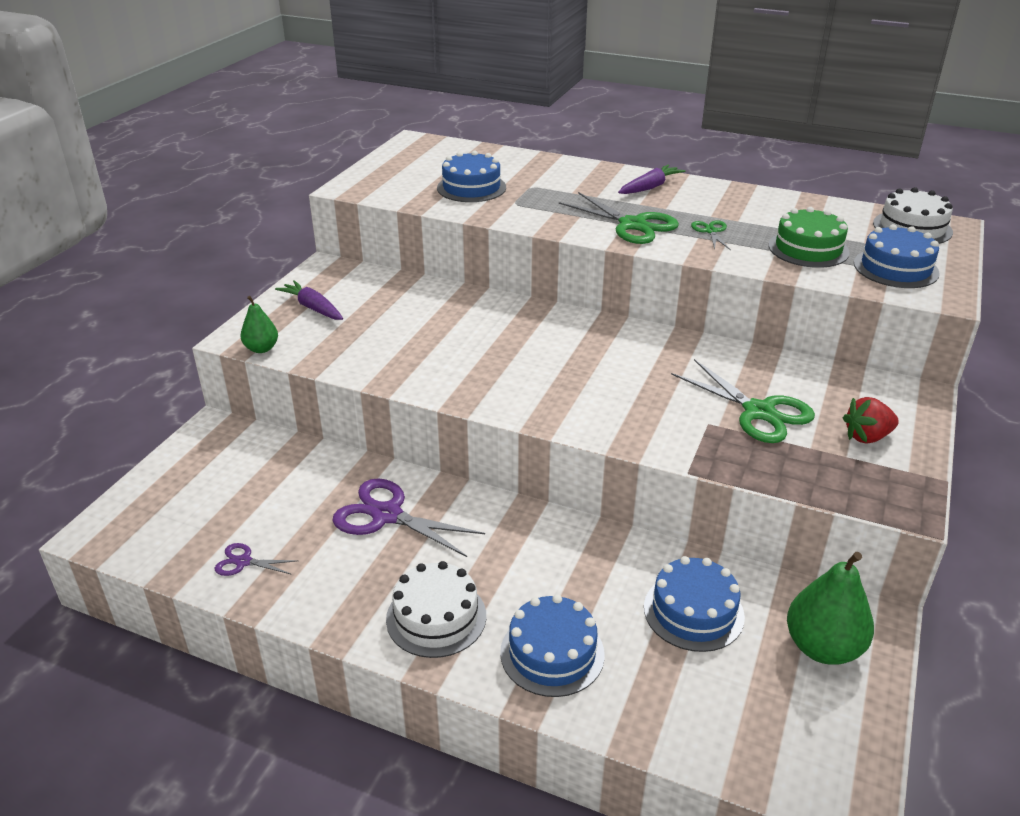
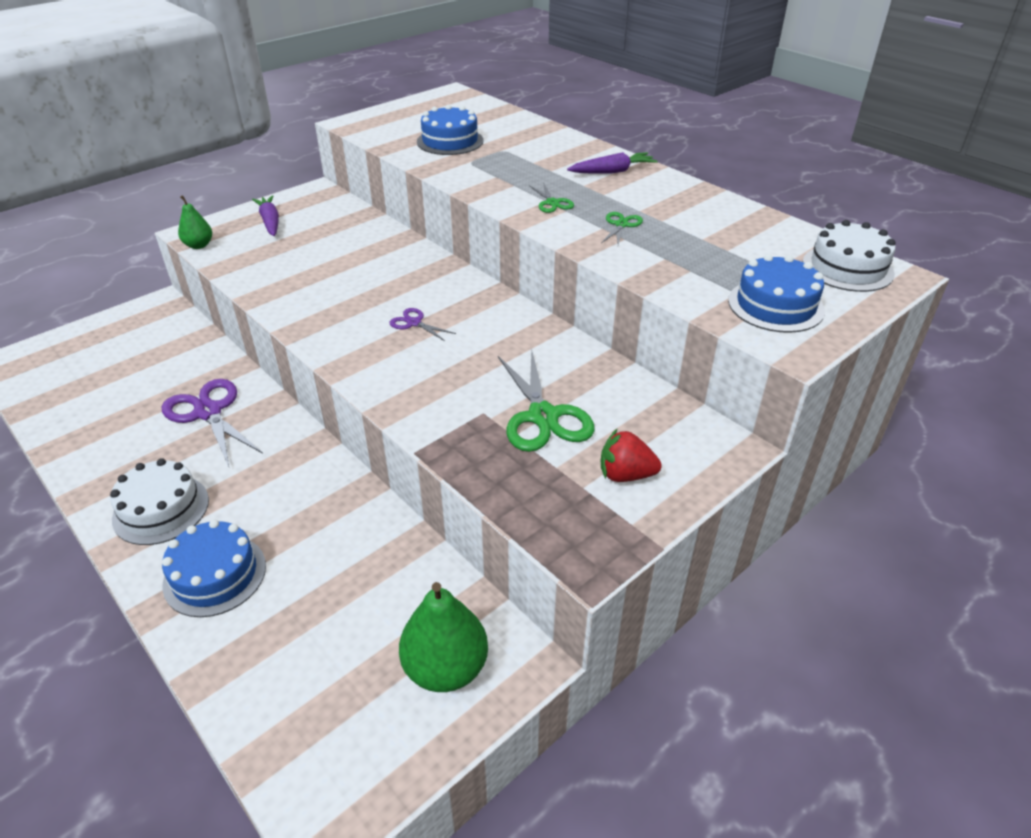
camera: 25 degrees right, 5 degrees up
(243, 562) = (77, 414): purple scissors -> purple scissors (414, 323)
(632, 225) = (552, 203): green scissors -> green scissors, size x0.50
(693, 611) = (364, 586): blue cake -> none
(808, 249) = (702, 264): green cake -> none

